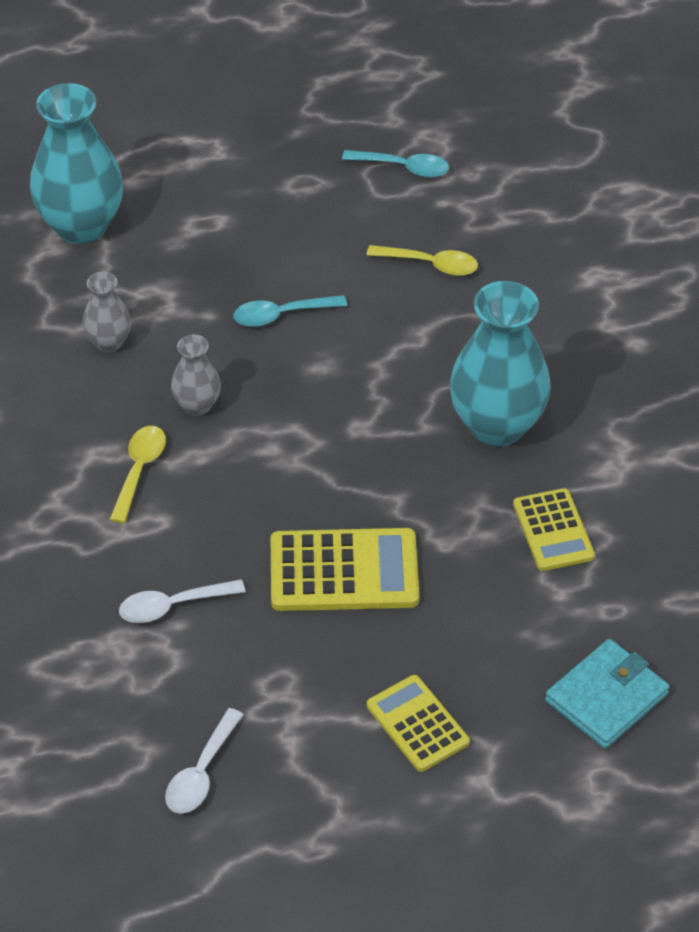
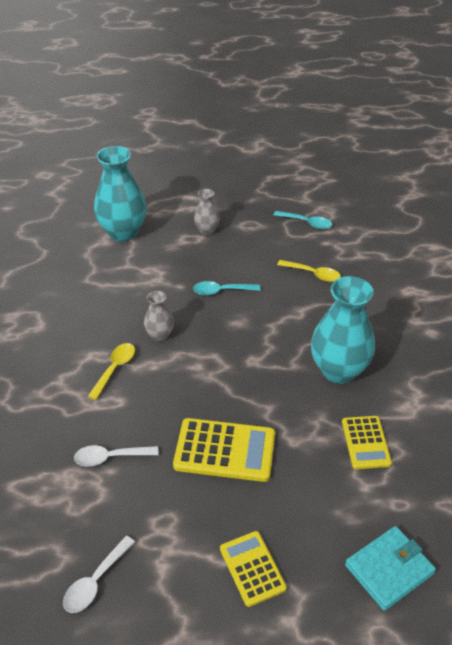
camera: 10 degrees right, 5 degrees down
(109, 342) = (119, 294): grey vase -> grey vase (207, 230)

